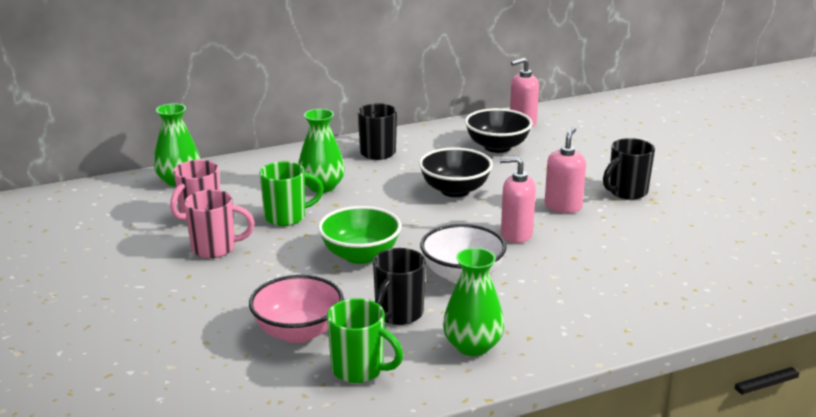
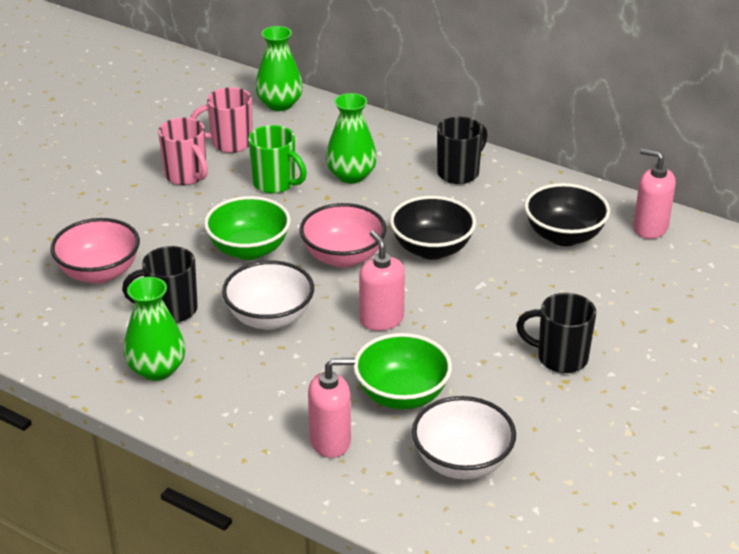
camera: 55 degrees right, 10 degrees up
(359, 370) = (72, 325): green mug -> none
(421, 223) = (343, 257): none -> pink bowl
(563, 206) = (475, 327): pink soap dispenser -> pink soap dispenser (330, 441)
(612, 256) = (402, 395): none -> green bowl
(706, 259) = (462, 462): none -> white bowl

